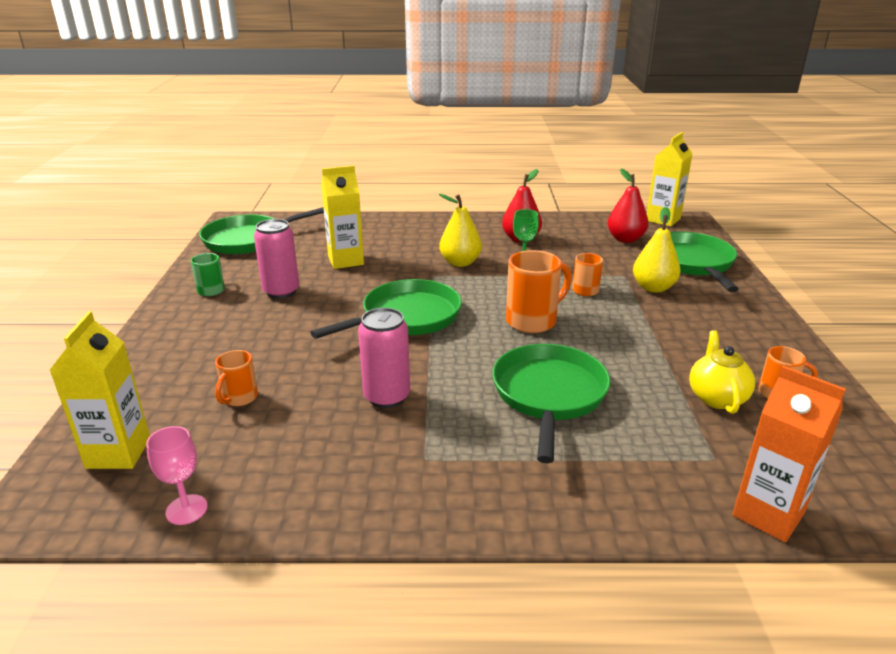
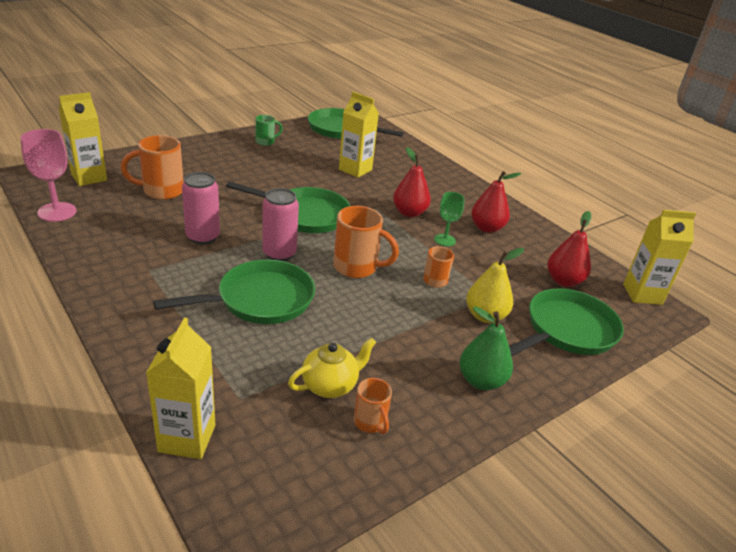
camera: 50 degrees right, 5 degrees up
(186, 509) = (57, 212): pink goblet -> pink goblet, size x1.56
(239, 398) = (161, 191): orange mug -> orange mug, size x1.74
(281, 291) = (288, 162): pink can -> pink can (279, 253)
(460, 263) = (409, 213): yellow pear -> red pear
(741, 321) = (481, 381): none -> green pear
(768, 514) = (187, 438): orange carton -> yellow carton

